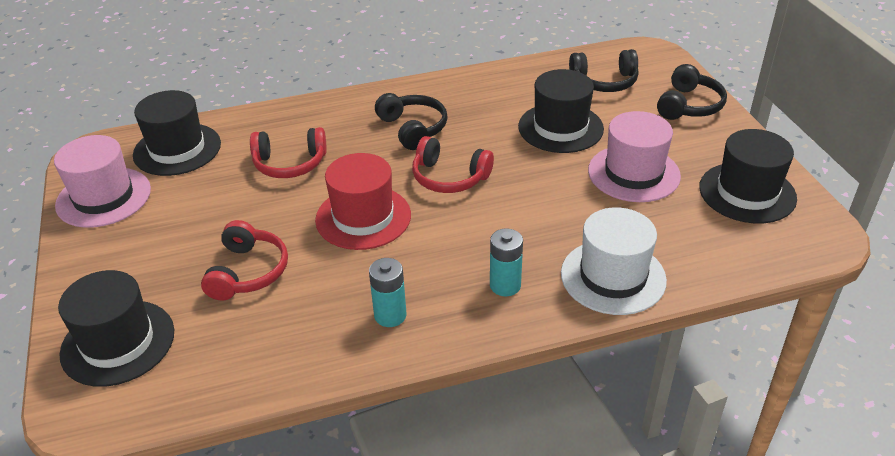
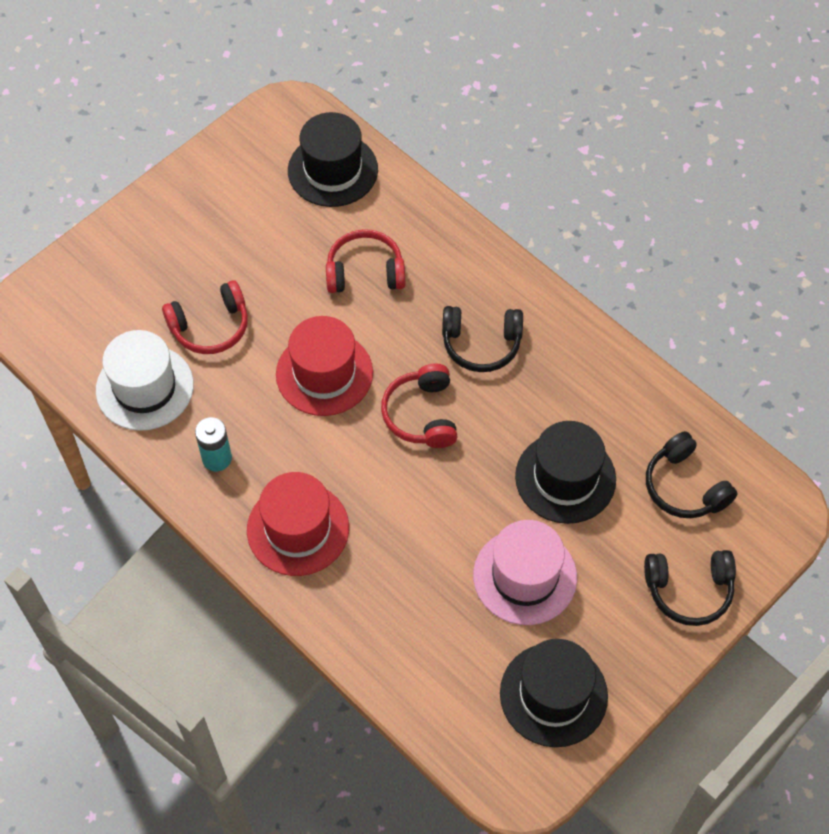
camera: 60 degrees right, 20 degrees up
(103, 197) = (239, 162): pink hat -> none
(118, 342) = (94, 288): black hat -> none
(290, 163) = (365, 272): red headphones -> red headphones turned 120 degrees clockwise
(413, 129) = (481, 344): black headphones -> black headphones turned 60 degrees clockwise
(505, 285) = (298, 529): turquoise battery -> red hat
(613, 277) = (356, 612): white hat -> white hat (144, 387)

